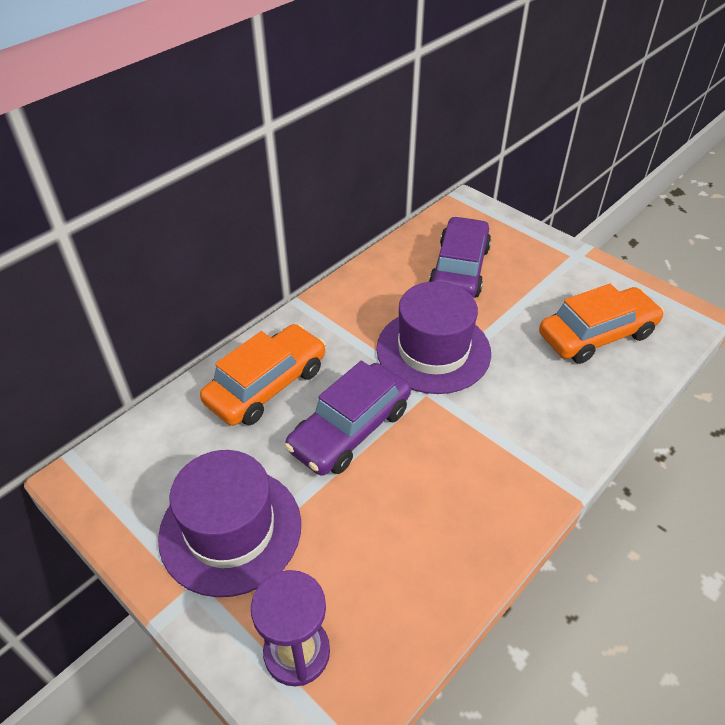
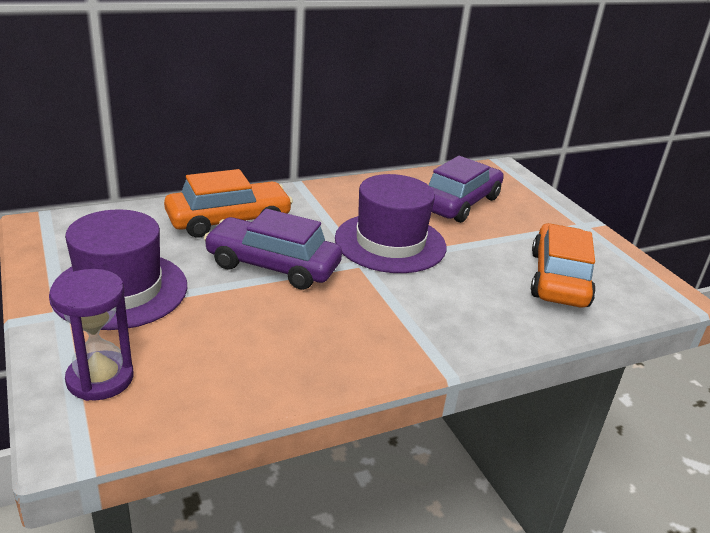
camera: 20 degrees right, 15 degrees down
(350, 429) = (273, 265): purple car -> purple car turned 45 degrees clockwise
(596, 335) = (558, 278): orange car -> orange car turned 75 degrees counterclockwise

